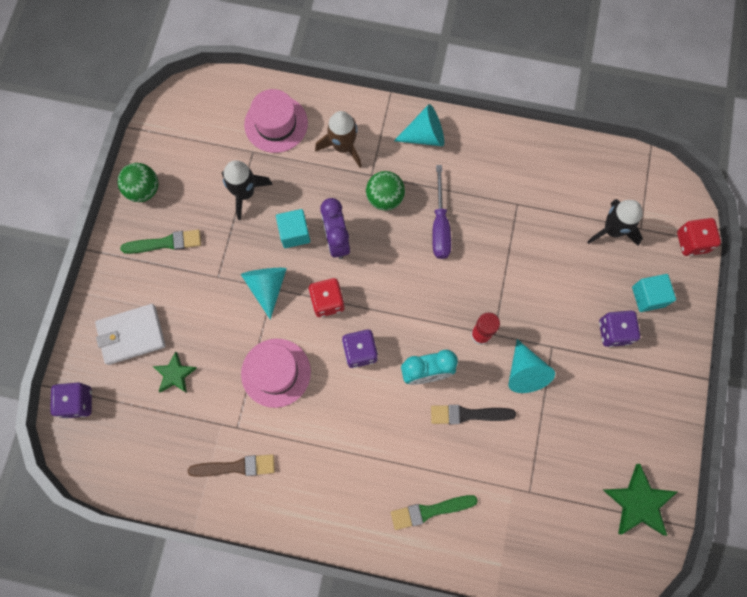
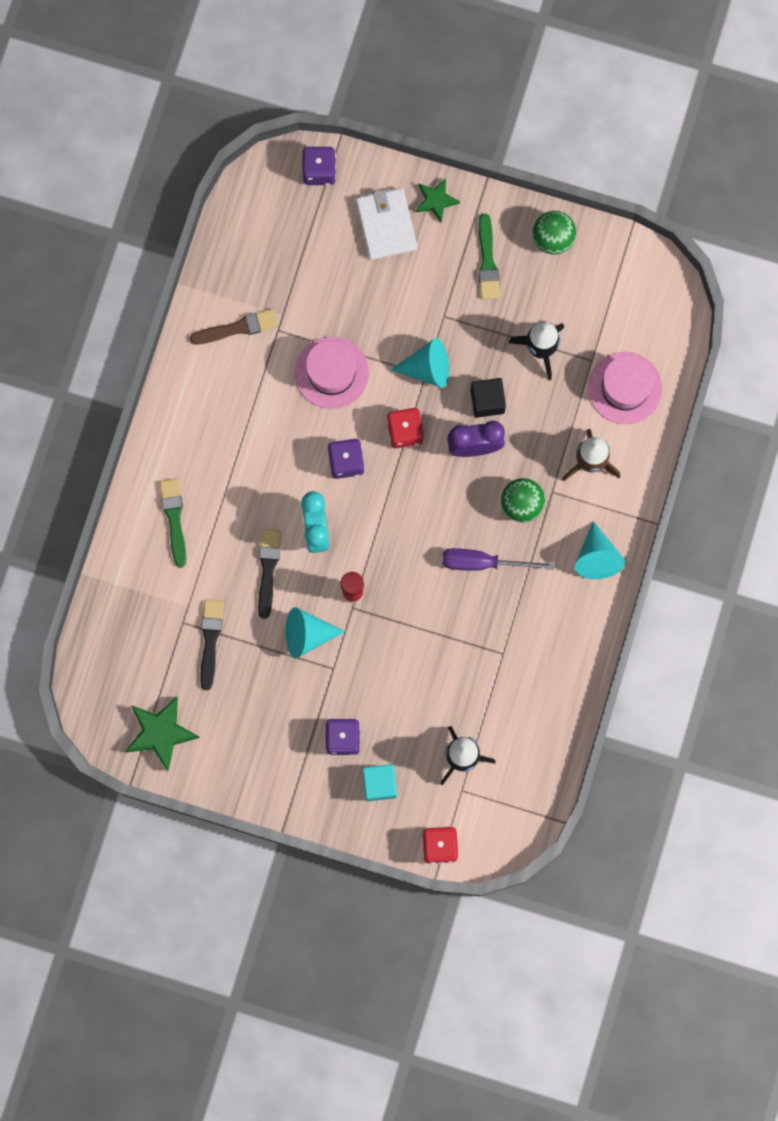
camera: 95 degrees right, 5 degrees up
(175, 374) = (339, 269): green star -> green star (436, 201)
(236, 467) = (237, 328): brown brush -> brown brush turned 105 degrees counterclockwise
(294, 233) = (487, 401): turquoise cube -> black cube
(543, 463) = (210, 640): none -> black brush

